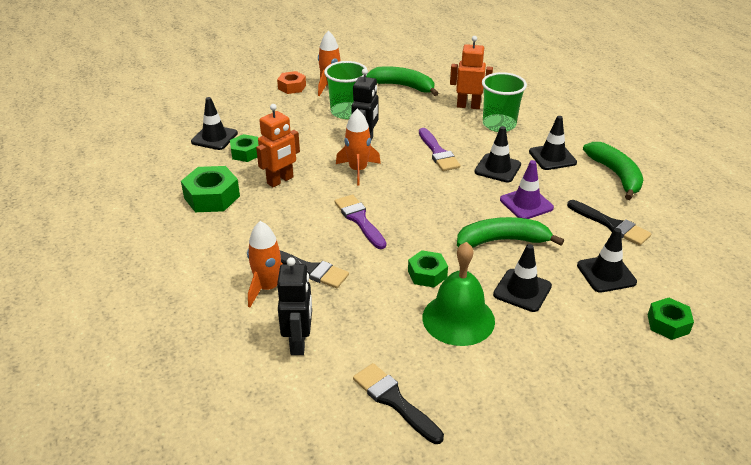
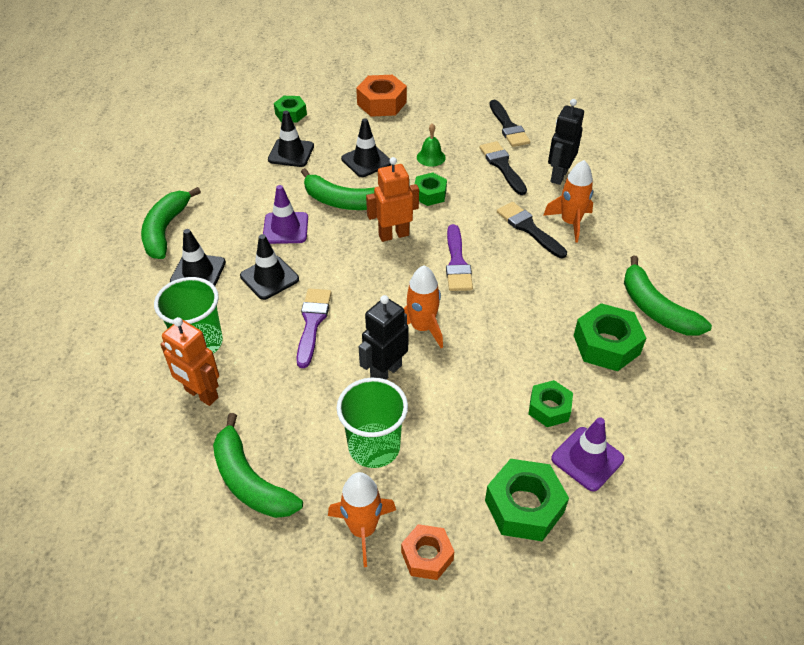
camera: 155 degrees left, 10 degrees up
(172, 233) = (655, 308): none -> green banana
(214, 138) = (587, 459): black traffic cone -> purple traffic cone
(247, 112) = (524, 506): none -> green nut
(280, 180) = (519, 343): orange robot -> orange robot (393, 235)
(458, 319) = (431, 157): green bell -> green bell, size x0.51
(584, 382) = (382, 103): none -> orange nut
(611, 224) = (237, 186): black brush -> black brush (502, 166)

